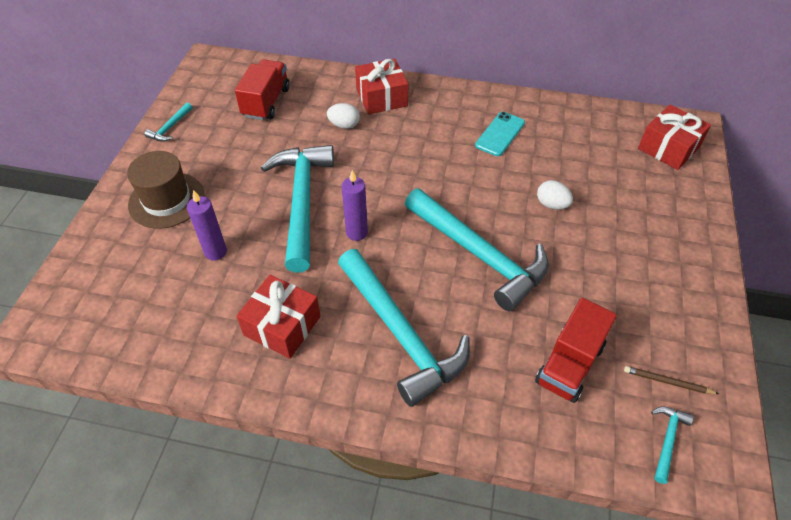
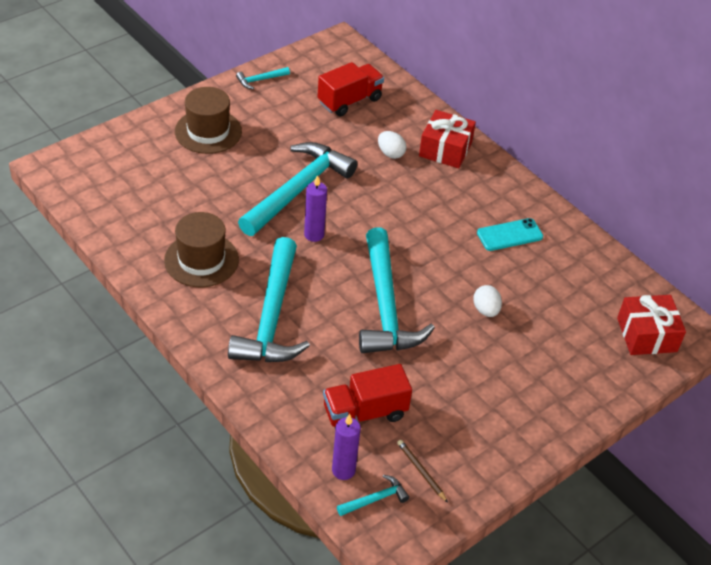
camera: 35 degrees right, 5 degrees down
(215, 252) = (206, 186): purple candle -> purple candle (343, 470)
(282, 326) = (201, 260): red gift -> brown hat

